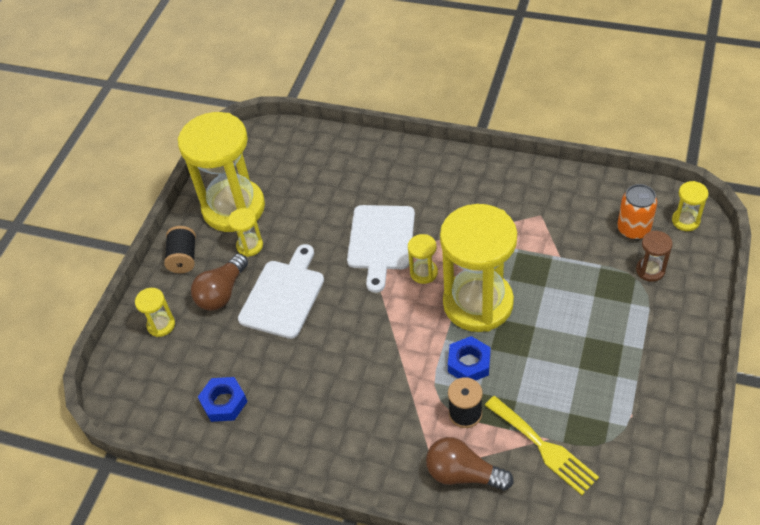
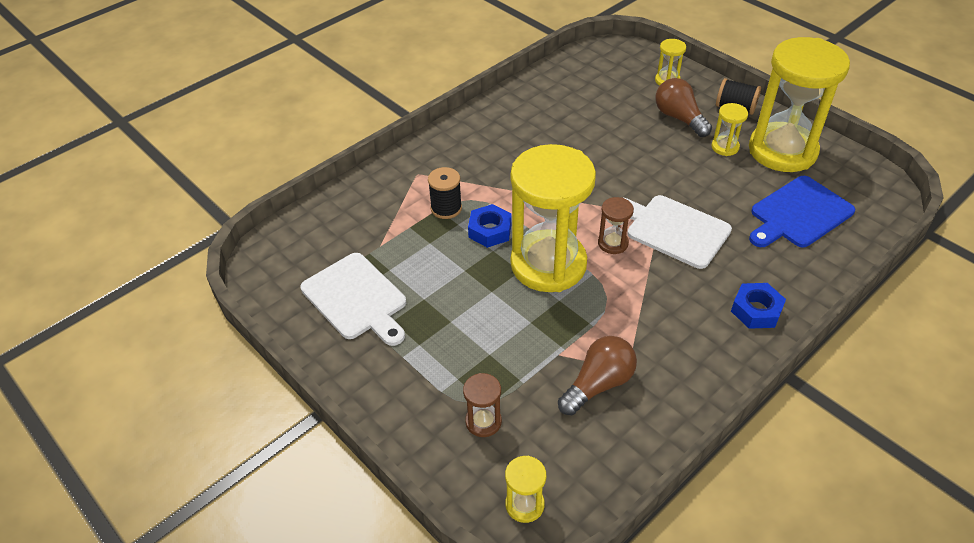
camera: 115 degrees right, 5 degrees down
(224, 402) = (567, 92): blue nut -> blue nut (756, 310)
(283, 295) = (650, 149): white cutting board -> white cutting board (356, 298)
(312, 176) = (799, 214): none -> blue cutting board
(423, 272) = (613, 243): yellow hourglass -> brown hourglass
(463, 474) = (398, 186): brown light bulb -> brown light bulb (598, 384)
(544, 447) = (375, 239): yellow fork -> none
(633, 229) = (548, 442): orange can -> none

